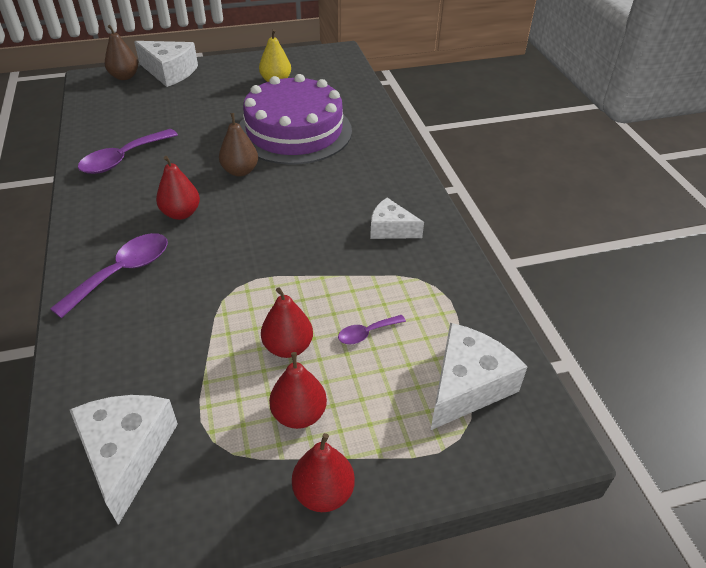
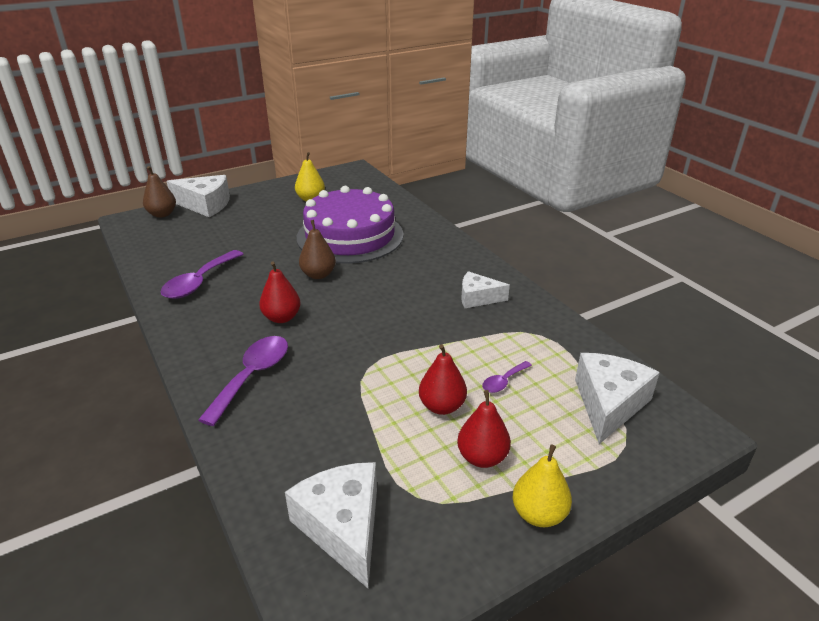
camera: 15 degrees left, 10 degrees down
(323, 492) = (539, 514): red pear -> yellow pear

